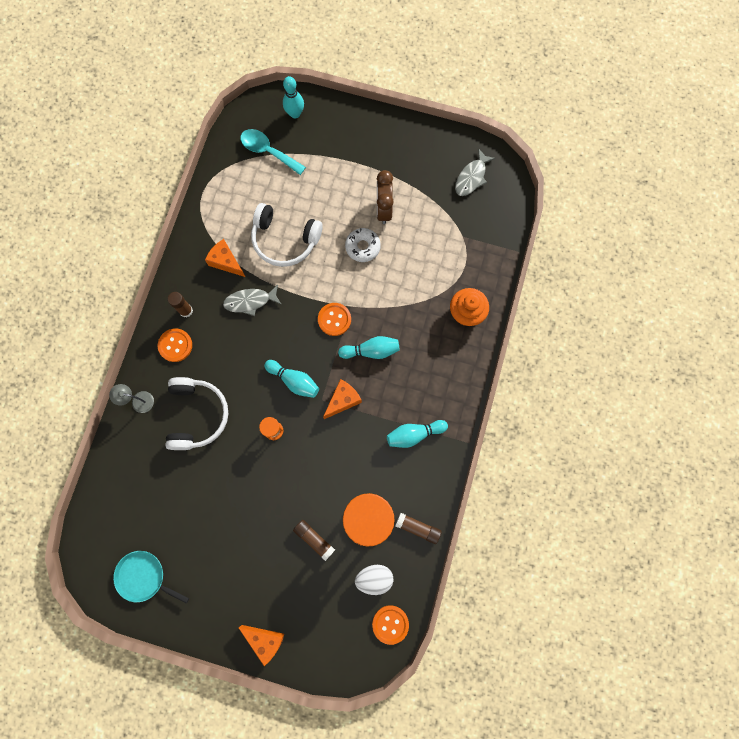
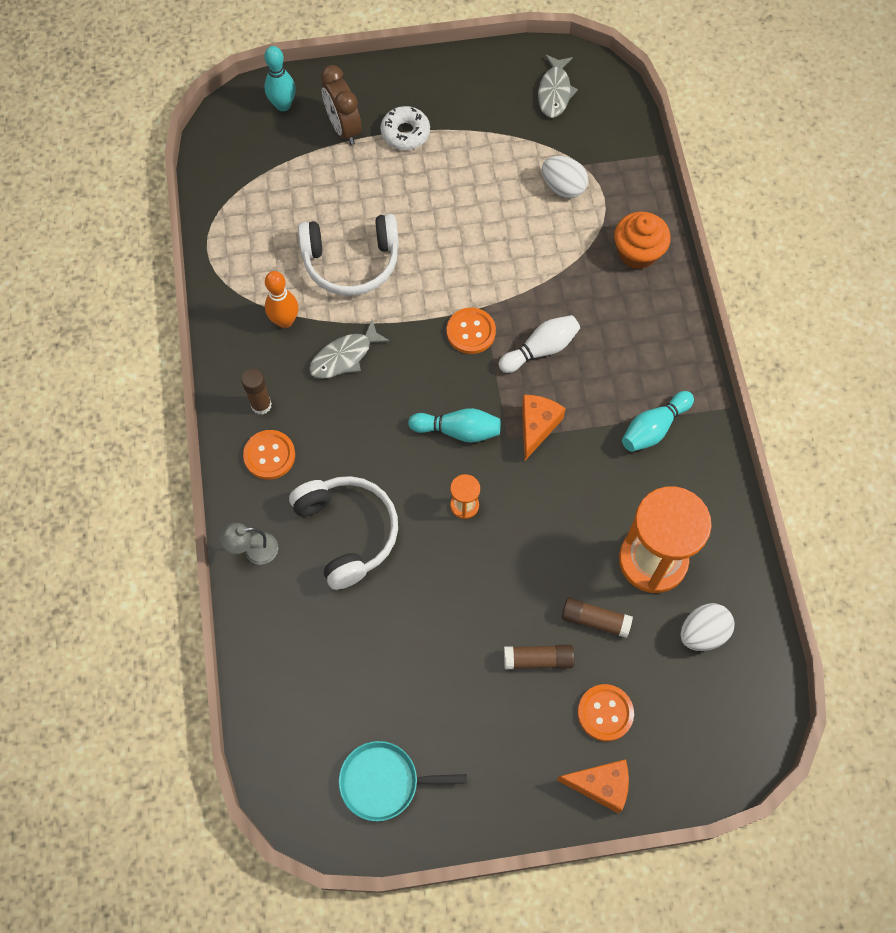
camera: 25 degrees left, 10 degrees down
(226, 262) = (285, 321): orange cheese -> orange bowling pin
(268, 151) = (271, 163): turquoise spoon -> none
(362, 247) = (460, 228): white donut -> white donut (405, 133)
(371, 351) = (540, 349): turquoise bowling pin -> white bowling pin
(383, 209) = (462, 173): brown clock -> brown clock (343, 128)
(390, 624) = (756, 682): orange button -> orange button (605, 713)
(418, 528) = (724, 542): brown glue stick -> brown glue stick (538, 659)
(442, 247) = (563, 187): none -> white egg

